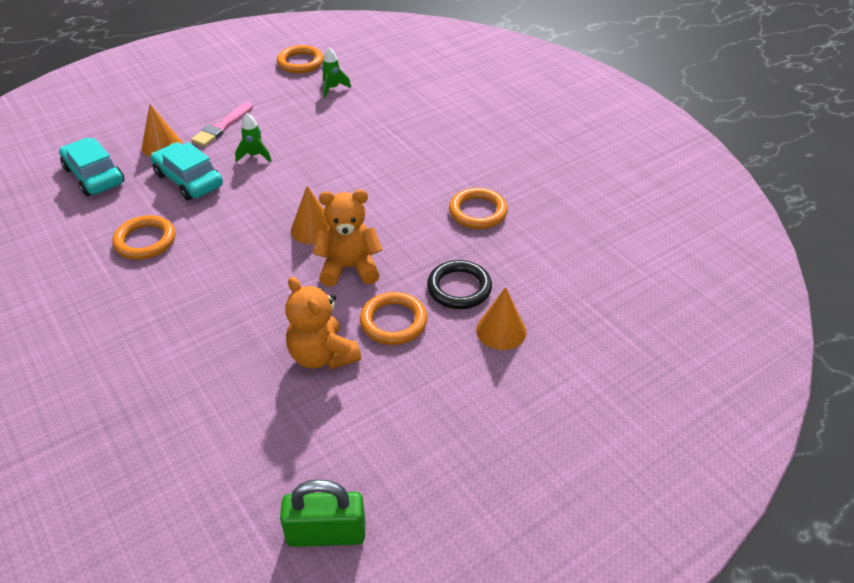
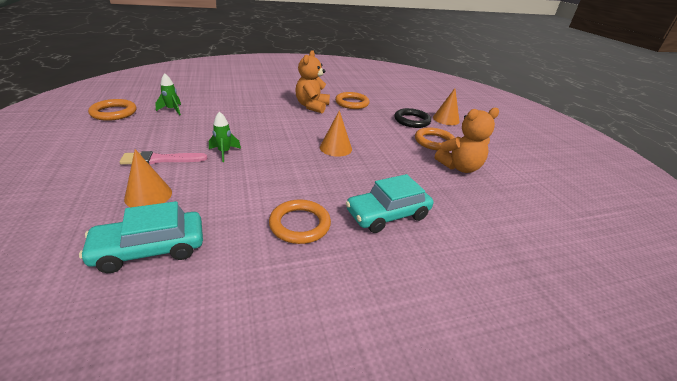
camera: 75 degrees left, 10 degrees down
(188, 180) = (225, 188): turquoise car -> turquoise car (387, 214)
(222, 127) = (161, 159): pink brush -> pink brush turned 120 degrees clockwise
(326, 533) = (593, 191): green padlock -> none
(349, 268) = (382, 144): orange teddy bear -> orange teddy bear (312, 106)

